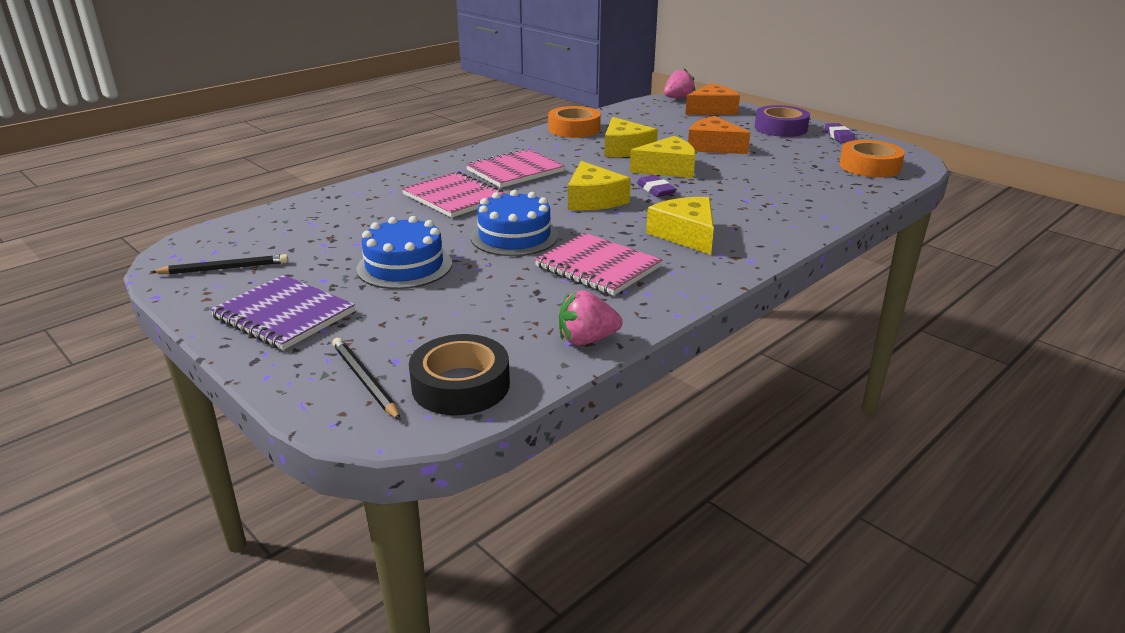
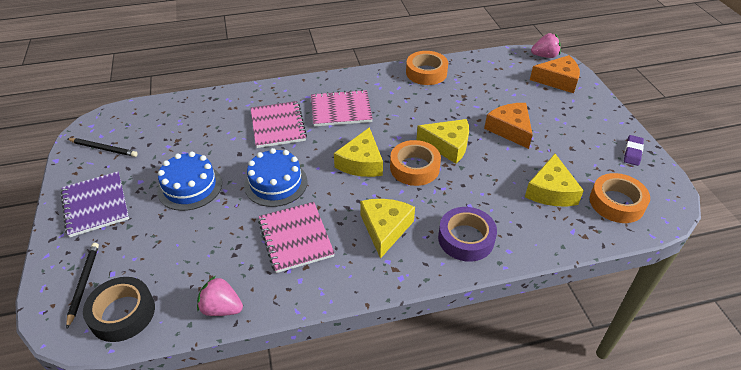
camera: 30 degrees right, 15 degrees up
(625, 149) = (439, 110): yellow cheese -> yellow cheese (551, 191)
(655, 190) = (414, 168): purple eraser -> orange tape
(780, 128) = (591, 124): purple tape -> purple tape (466, 239)

